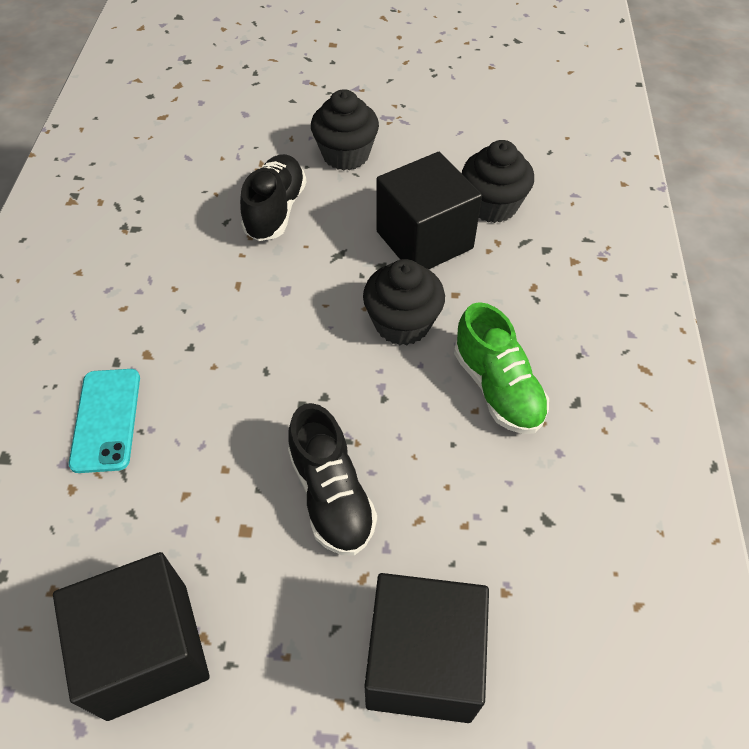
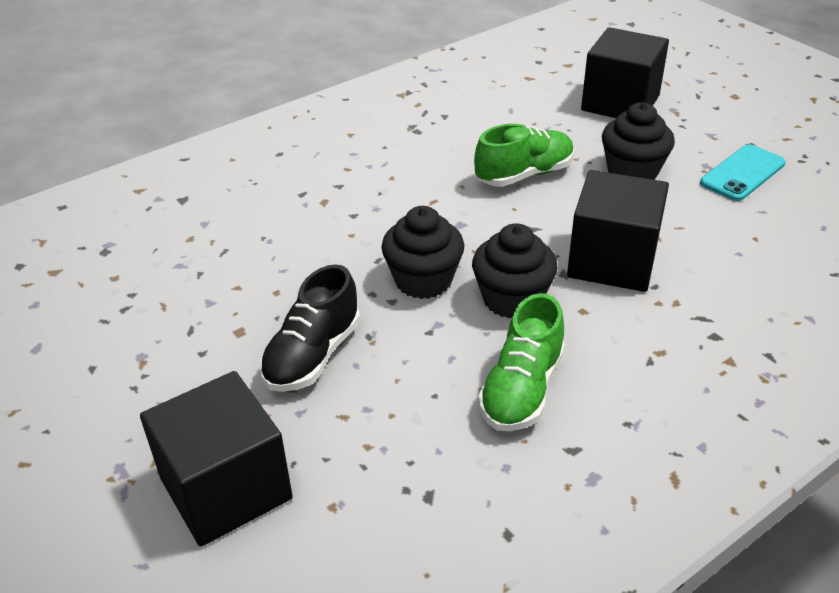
camera: 50 degrees right, 15 degrees down
(106, 420) = (254, 218): turquoise phone -> turquoise phone (742, 173)
(148, 650) = (111, 343): black cube -> black cube (620, 103)
(275, 210) = (524, 175): black shoe -> green shoe
(492, 205) = (711, 276): black cupcake -> black cupcake (423, 280)

